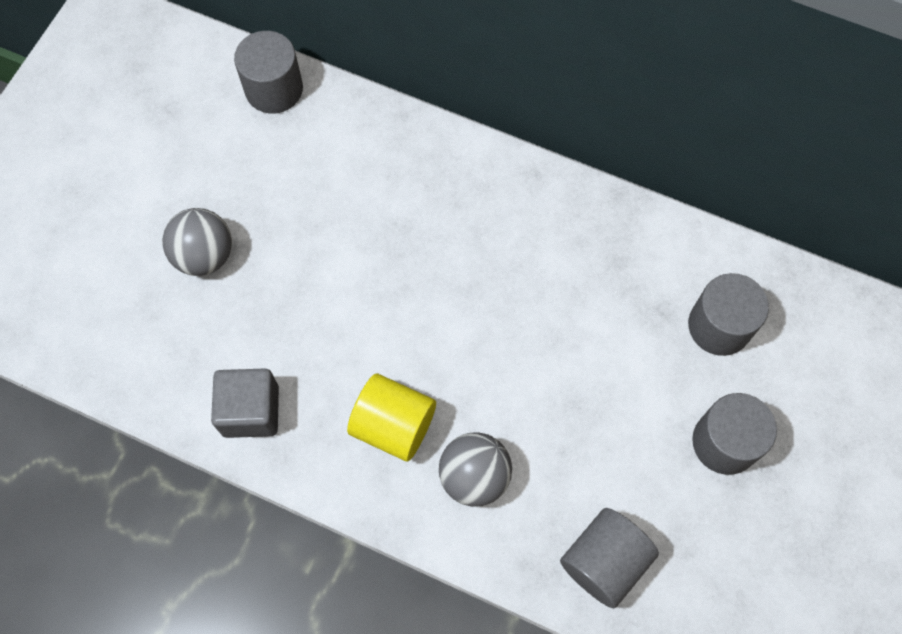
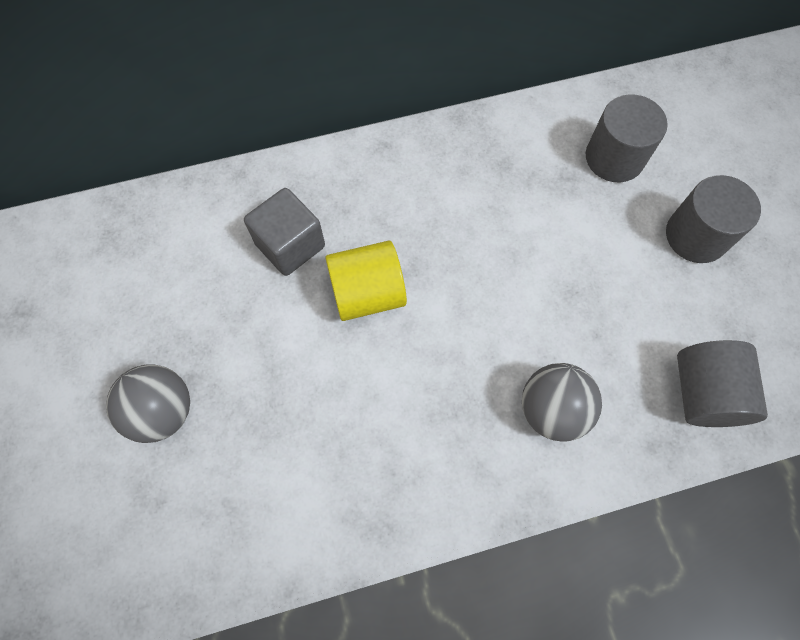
camera: 40 degrees left, 0 degrees up
(251, 411) = (322, 512): grey cube -> grey cube (290, 245)
(274, 89) = (108, 228): grey cylinder -> none
(393, 425) = (453, 422): yellow cylinder -> yellow cylinder (367, 293)

